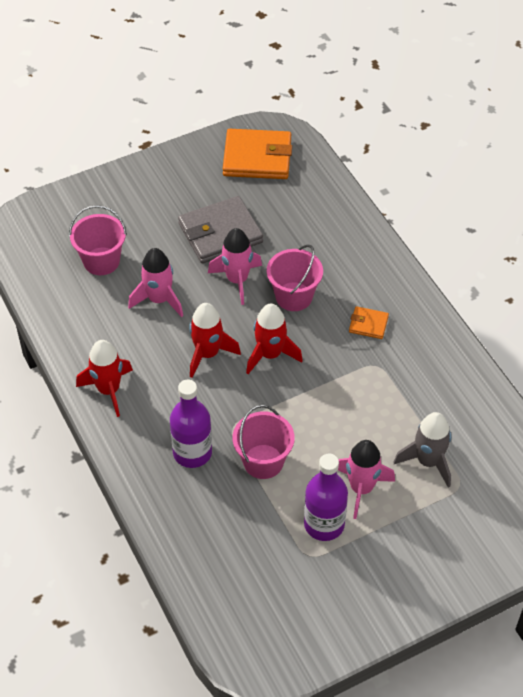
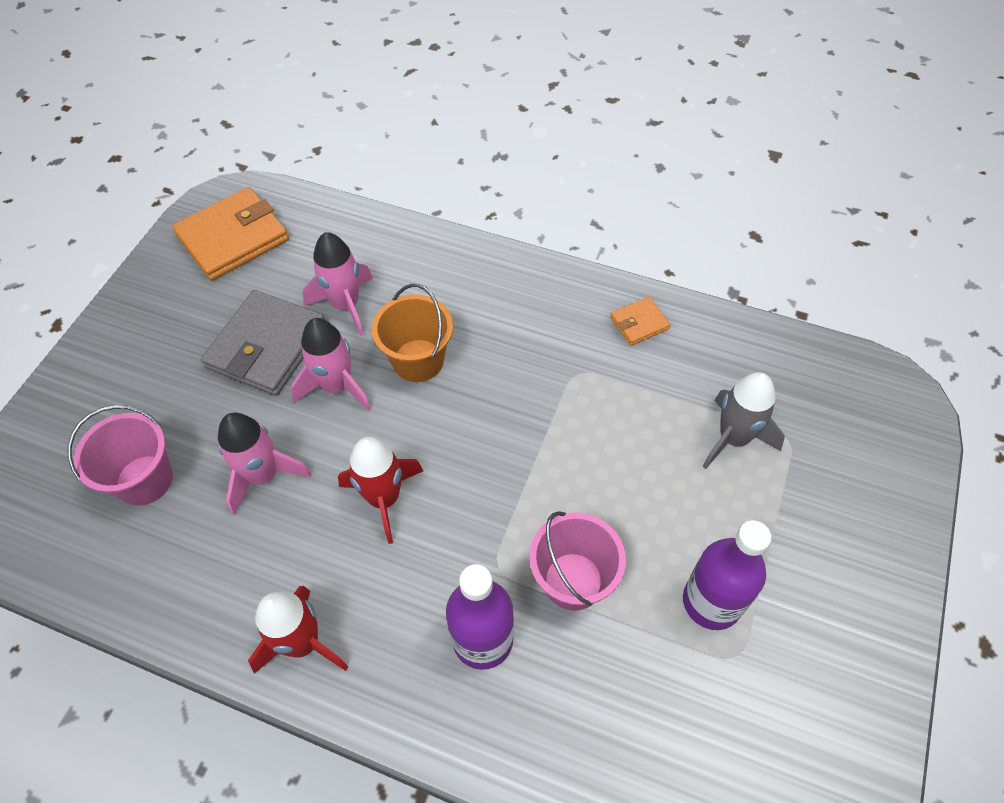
camera: 40 degrees left, 5 degrees up
(270, 354) = (456, 445): red rocket -> none
(294, 296) = (418, 360): pink bucket -> orange bucket
(361, 488) = (704, 524): pink rocket -> pink rocket (345, 305)
(368, 324) = (525, 335): orange wallet -> orange wallet (639, 323)

